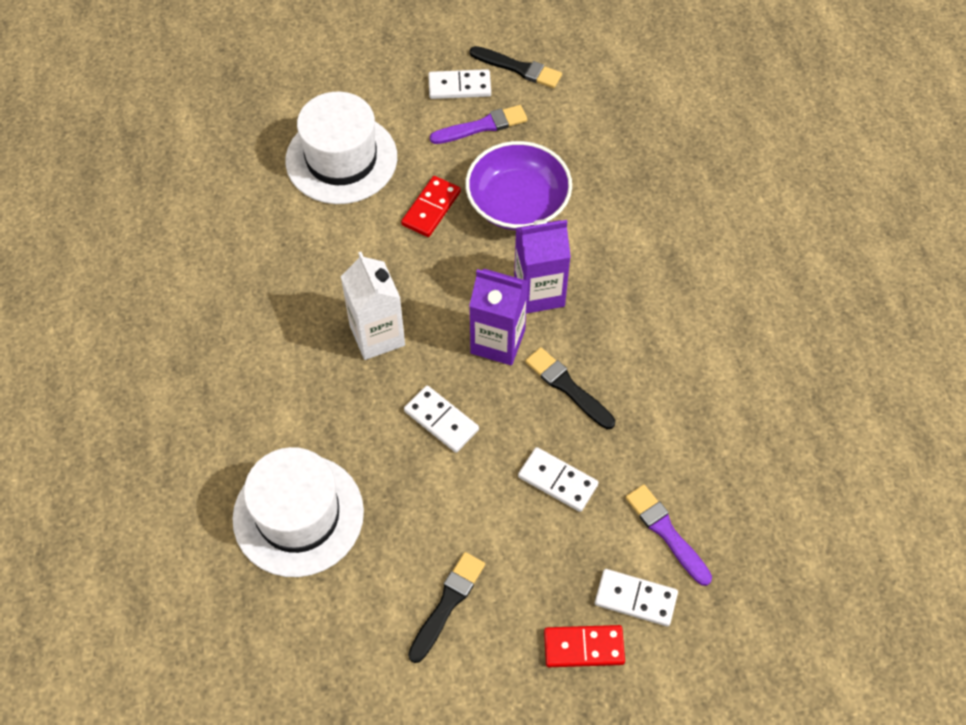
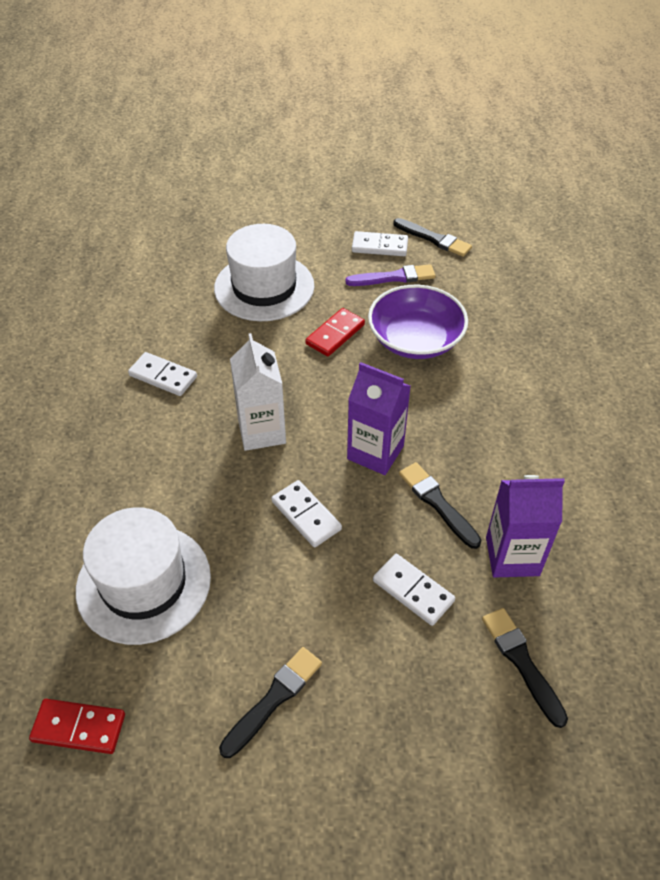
camera: 10 degrees right, 10 degrees down
(539, 292) = (423, 415): purple carton -> purple carton (512, 556)
(583, 647) = (413, 774): red domino -> red domino (79, 728)
(635, 599) = (479, 729): white domino -> white domino (163, 376)
(666, 532) = (522, 662): purple brush -> black brush

